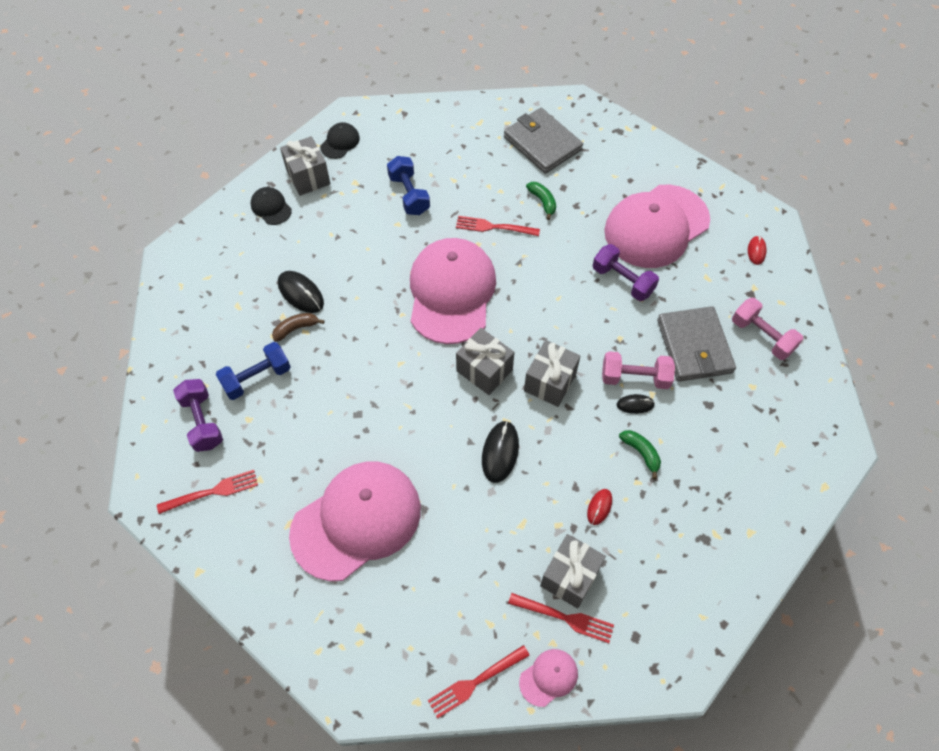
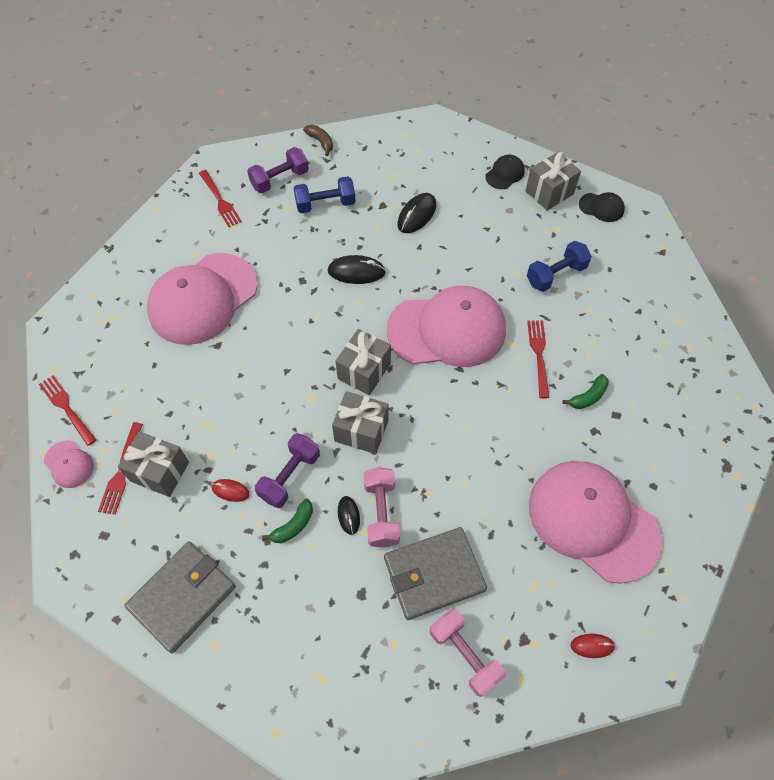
camera: 80 degrees right, 0 degrees up
(257, 378) = (325, 204): blue dumbbell -> blue dumbbell turned 60 degrees counterclockwise
(296, 328) = (379, 219): brown banana -> brown banana (320, 142)
(356, 520) = (203, 299): pink cap -> pink cap turned 90 degrees clockwise
(500, 452) = (278, 397): black mouse -> black mouse (356, 272)
(542, 143) = (673, 386): grey wallet -> grey wallet (183, 597)
(622, 281) = (504, 489): purple dumbbell -> purple dumbbell (290, 476)
(762, 336) = (464, 655): pink dumbbell -> pink dumbbell turned 75 degrees counterclockwise

